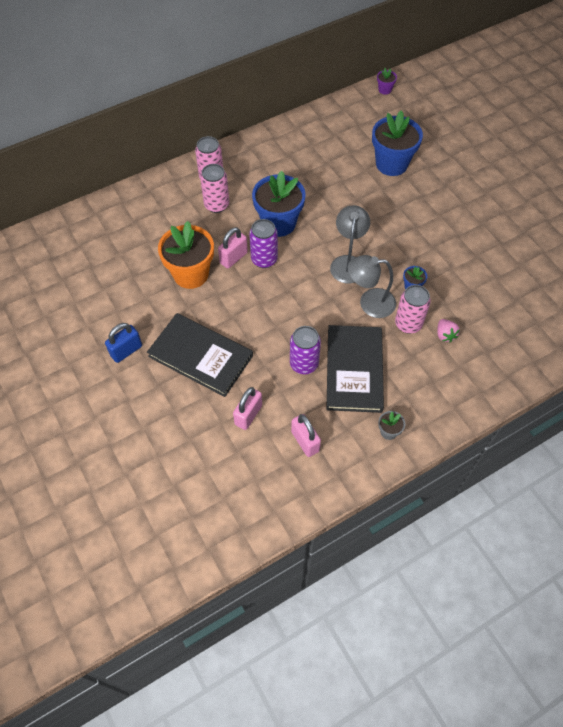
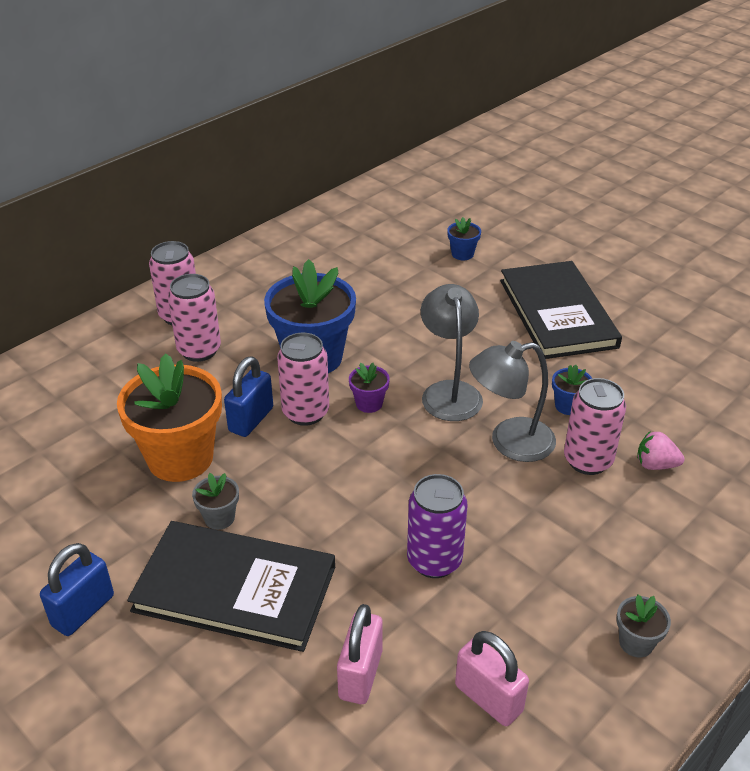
camera: 15 degrees left, 20 degrees down
(202, 314) = (219, 518): none -> grey flower pot
(233, 258) = (251, 420): pink padlock -> blue padlock
(264, 259) = (305, 412): purple can -> pink can
(354, 370) = (528, 551): black book -> black book (557, 313)
(384, 90) = (414, 172): purple flower pot -> purple flower pot (369, 403)
(391, 164) = (462, 254): blue flower pot -> blue flower pot, size x0.44
(445, 335) = (655, 465): pink strawberry -> pink strawberry turned 135 degrees clockwise

